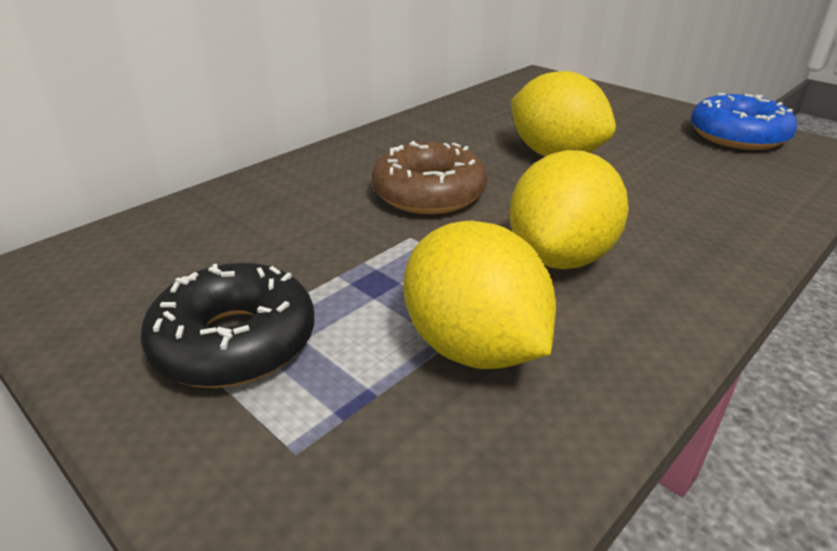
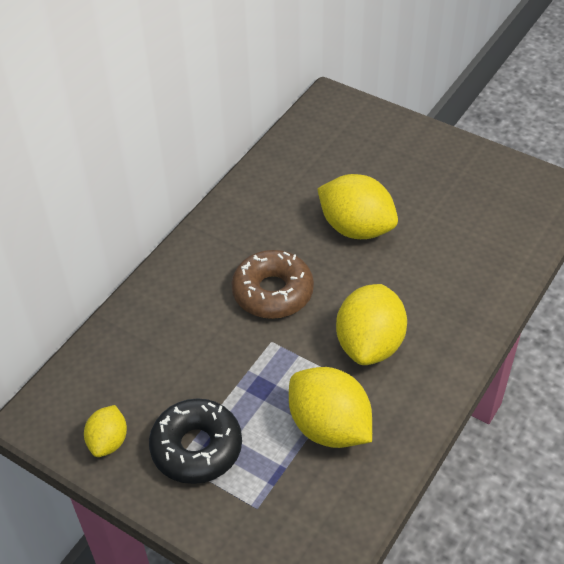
camera: 10 degrees left, 15 degrees up
(102, 313) = (108, 441): none -> yellow lemon
(737, 136) = (493, 178): blue donut -> none

